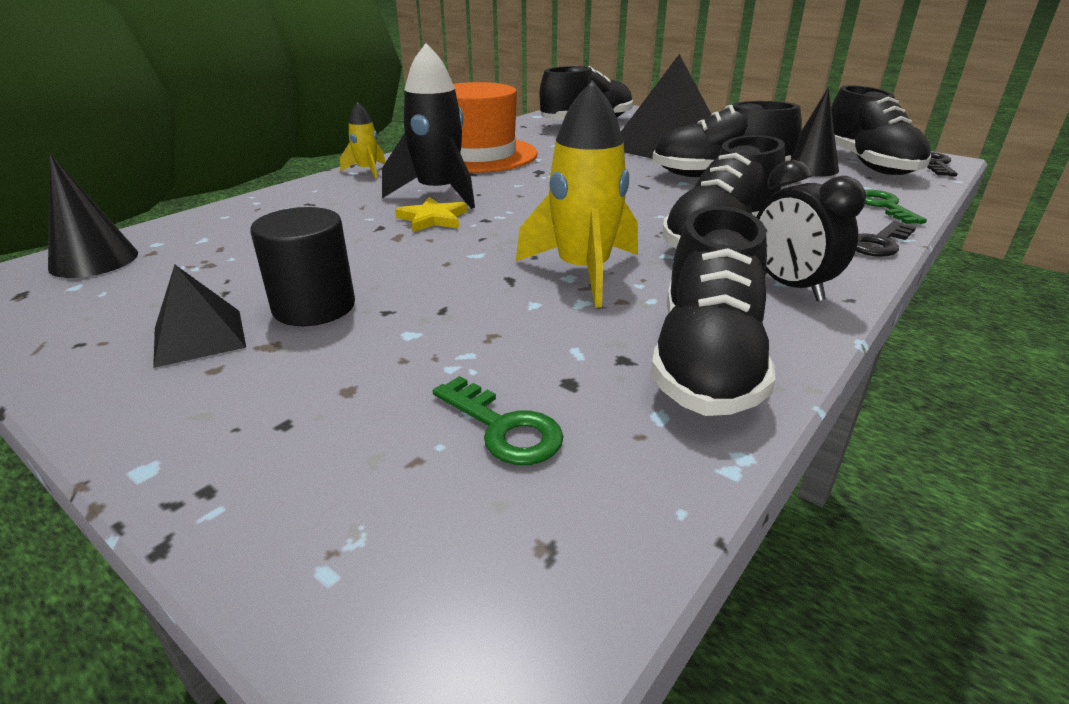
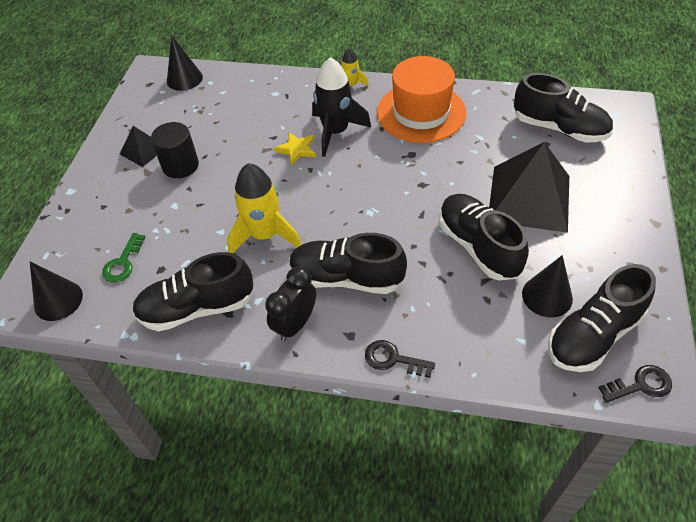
camera: 65 degrees right, 20 degrees up
(537, 576) = (58, 300): none -> black cone
(884, 206) = (478, 356): green key -> none

